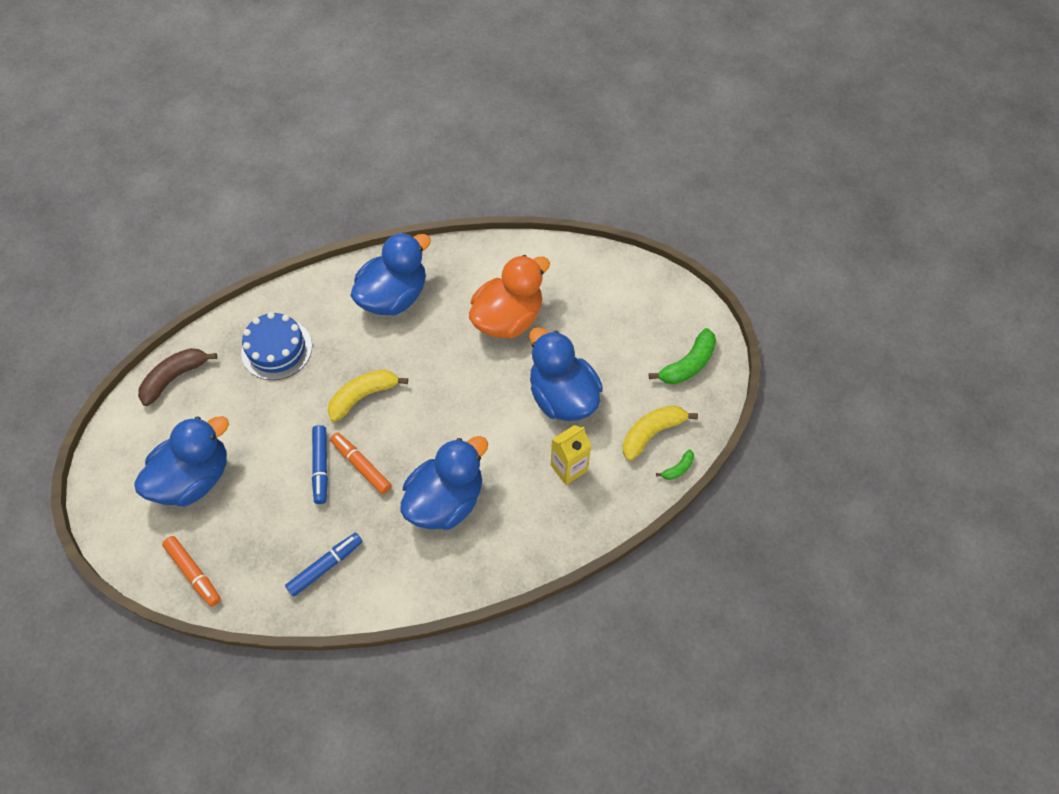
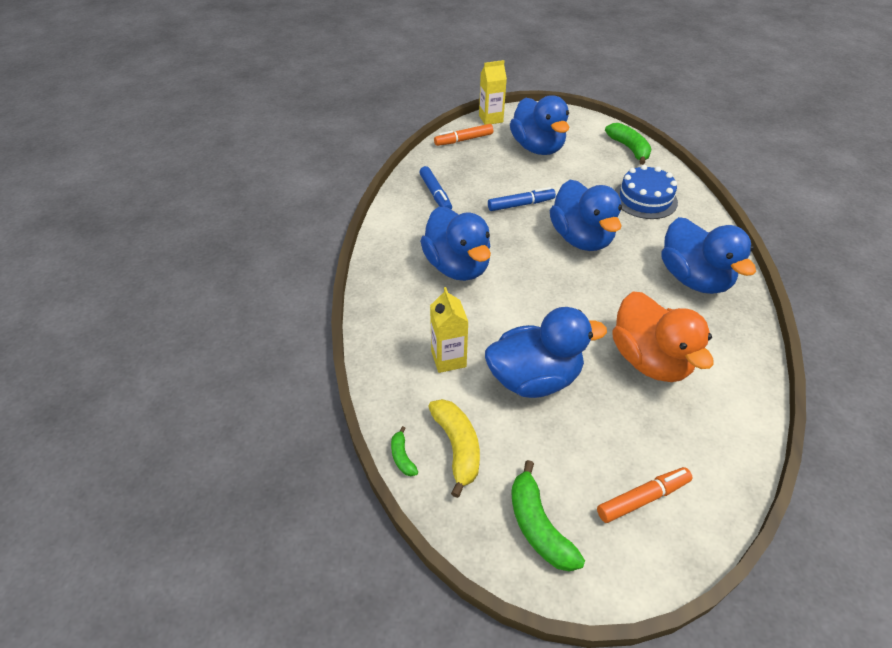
camera: 110 degrees right, 15 degrees down
(130, 555) = (491, 119): none -> yellow carton
(175, 377) = (629, 149): brown banana -> green banana
(321, 467) = (521, 204): blue marker -> blue marker turned 150 degrees clockwise
(361, 465) = (512, 225): orange marker -> orange marker (643, 498)
(363, 396) = (581, 238): yellow banana -> blue duck

